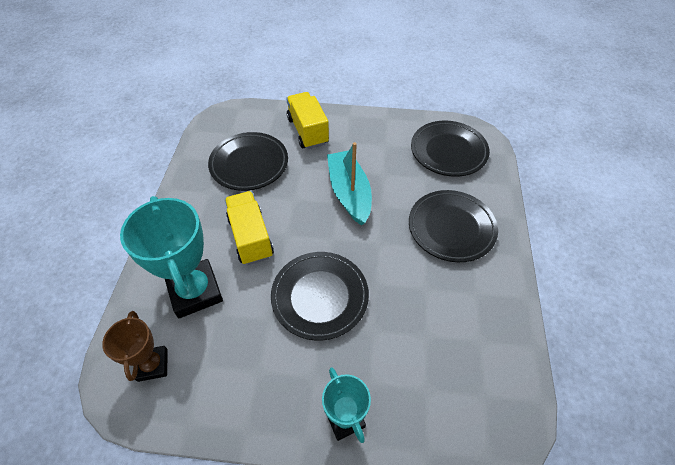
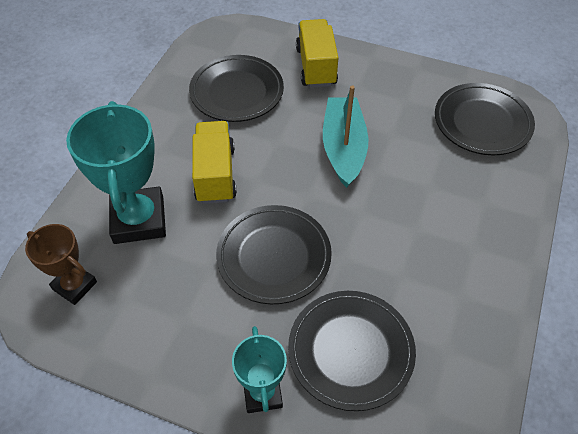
camera: 15 degrees right, 0 degrees up
(153, 365) = (74, 285): brown trophy -> brown trophy turned 60 degrees counterclockwise
(451, 228) = (455, 214): black plate -> black plate (350, 351)

